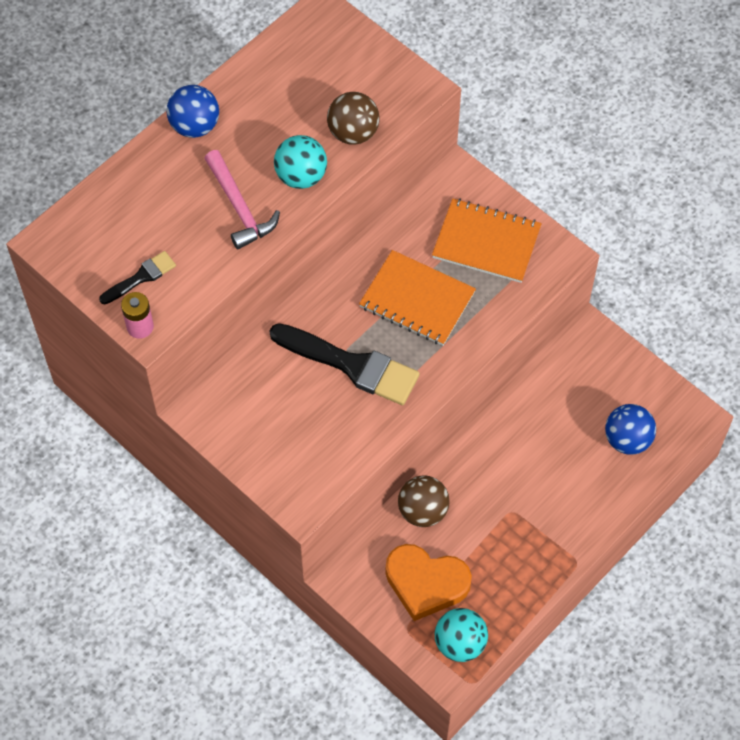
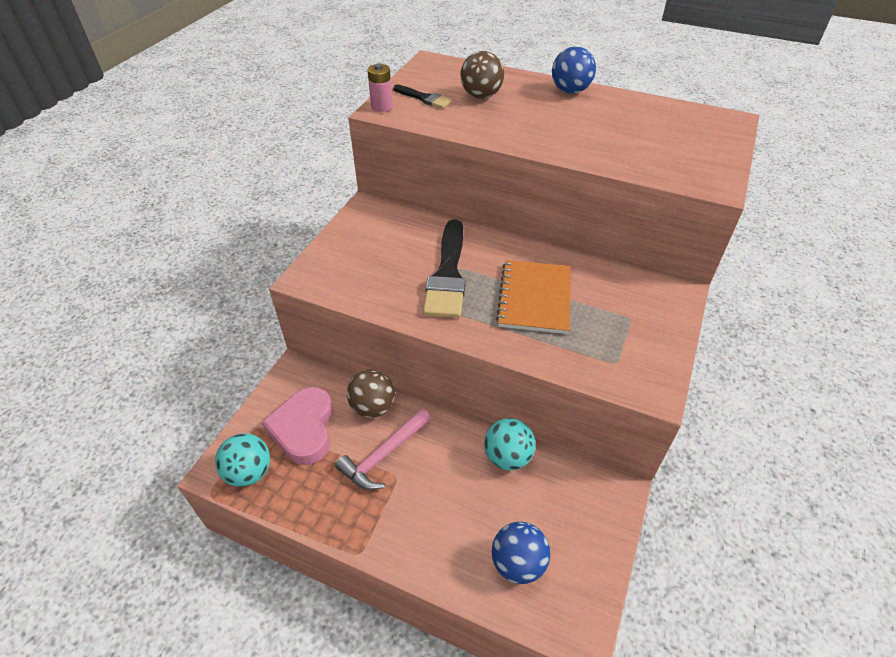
camera: 70 degrees right, 15 degrees down
(239, 207) = (515, 123): pink hammer -> pink hammer (383, 455)
(301, 176) = (567, 144): turquoise ball -> turquoise ball (507, 457)
(353, 133) = (633, 159): brown ball -> brown ball (481, 96)
(426, 583) = (304, 429): orange heart -> pink heart
(486, 242) = (626, 329): orange notebook -> none

